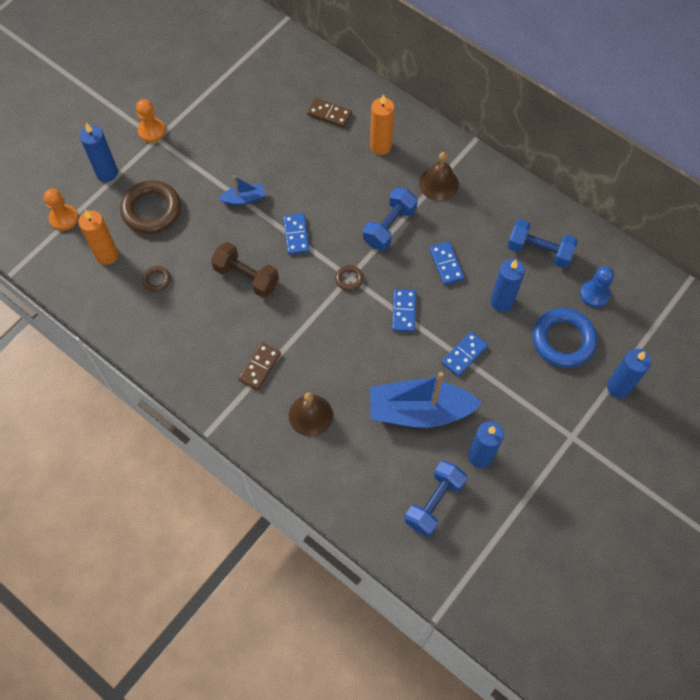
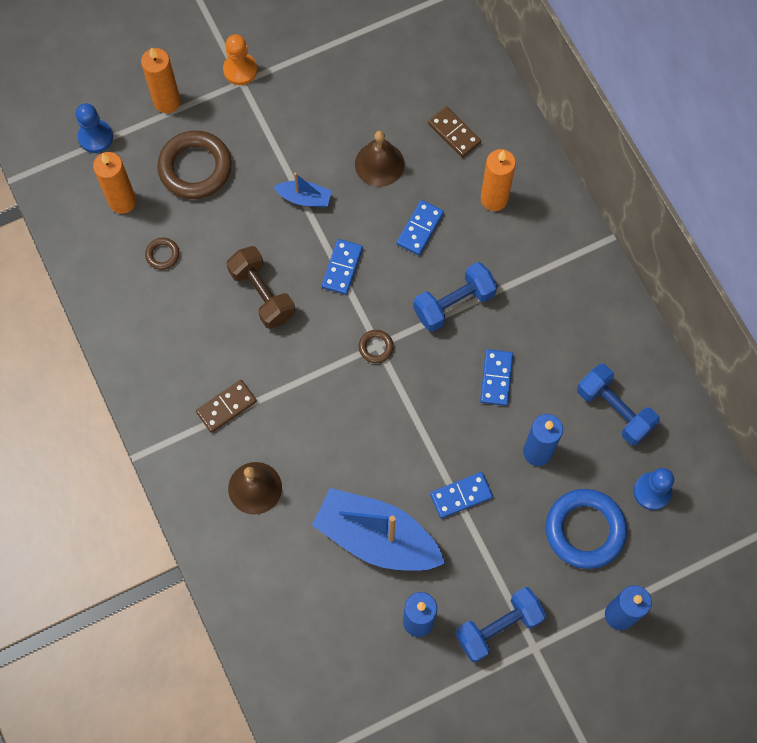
camera: 25 degrees right, 5 degrees up
(64, 218) = (95, 137): orange pawn -> blue pawn
(107, 173) = (167, 102): blue candle -> orange candle
(404, 311) = (419, 414): blue domino -> blue domino (420, 229)
(434, 502) = (340, 649): blue dumbbell -> blue dumbbell (498, 627)
(438, 183) = (538, 275): brown bell -> brown bell (379, 164)

